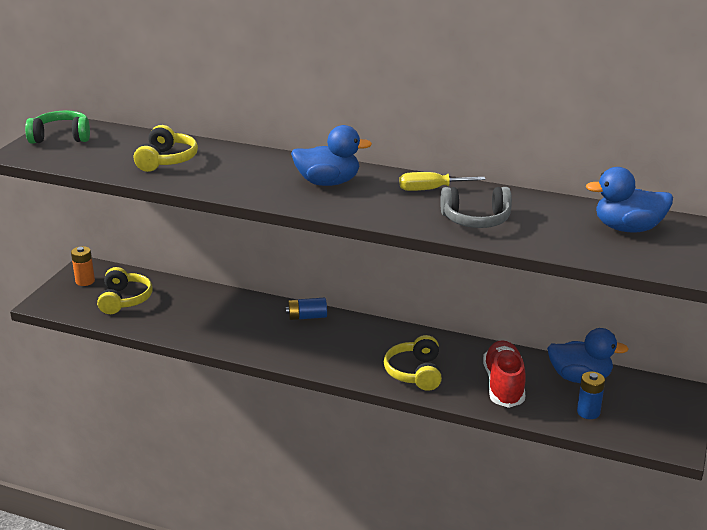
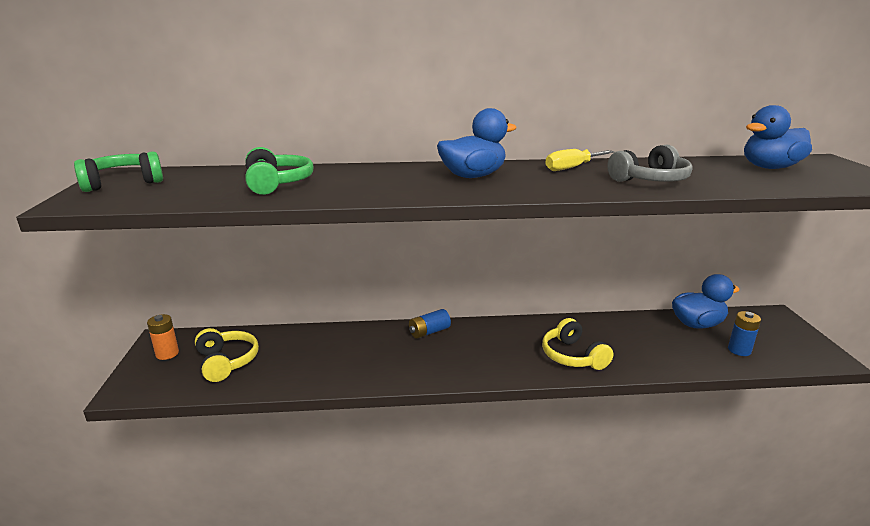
camera: 25 degrees left, 5 degrees down
(166, 160) = (277, 183): yellow headphones -> green headphones
(503, 385) = (652, 346): red shoe -> none

